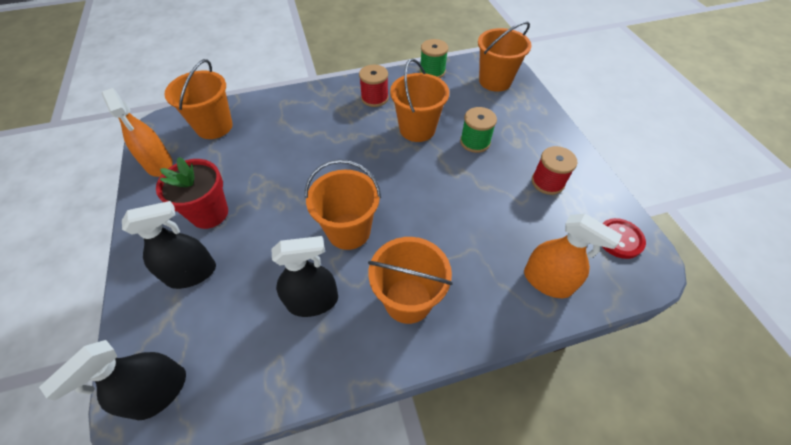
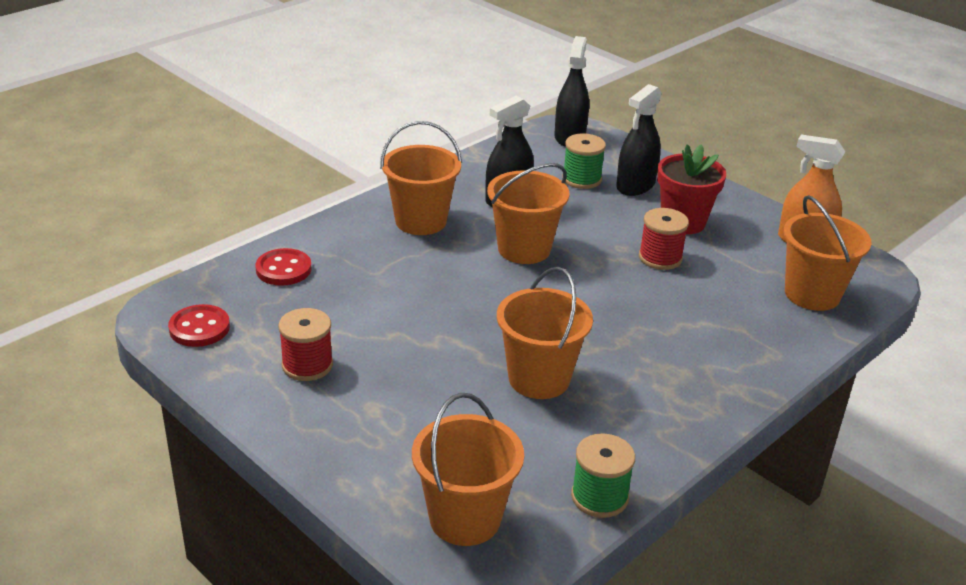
camera: 150 degrees right, 20 degrees down
(374, 98) = (649, 406): red spool -> red spool (660, 258)
(475, 142) = (439, 388): green spool -> green spool (581, 179)
(547, 281) = (283, 269): orange spray bottle -> red button

